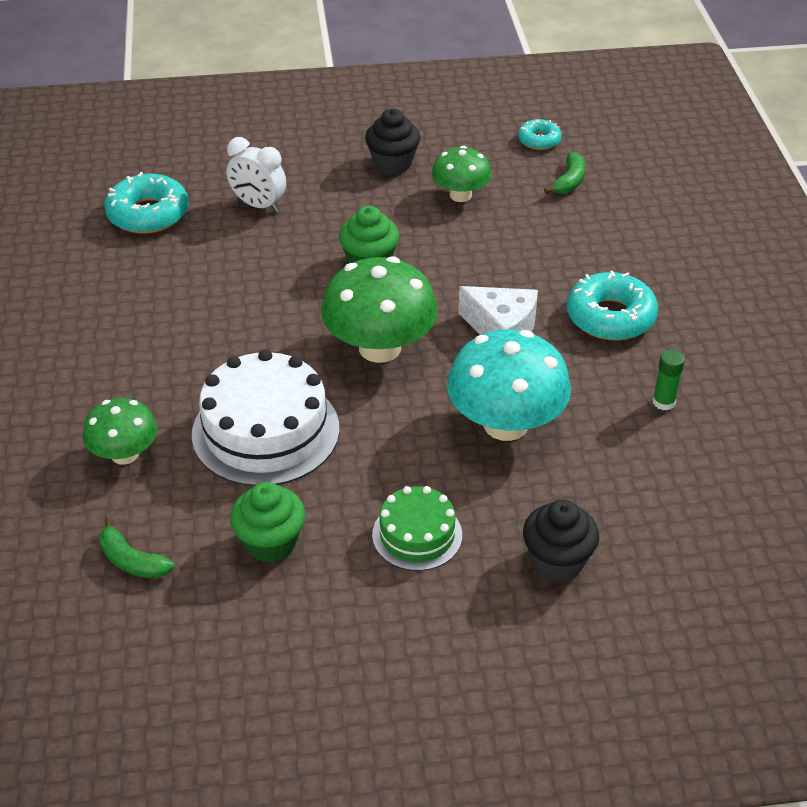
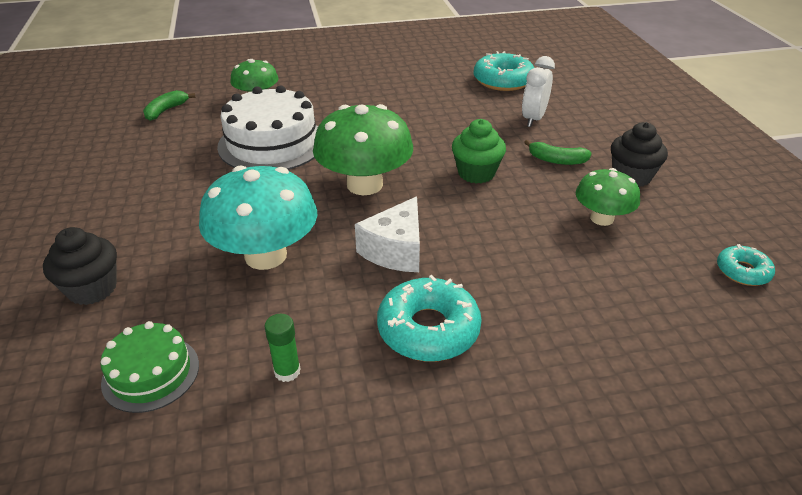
camera: 85 degrees right, 5 degrees down
(270, 542) = (164, 154): green cupcake -> none
(417, 535) = (149, 213): green cake -> green cake (151, 373)
(569, 181) = (673, 297): green banana -> green banana (557, 160)

